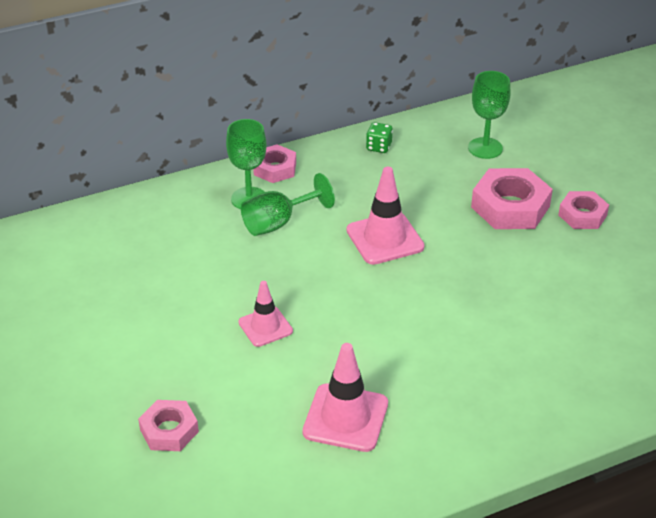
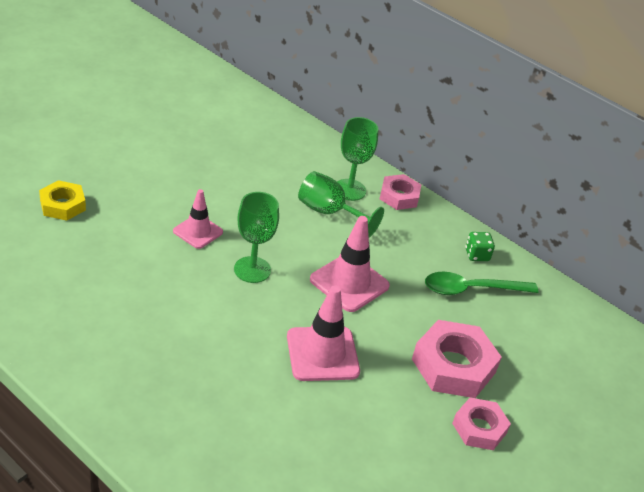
camera: 60 degrees right, 0 degrees up
(169, 430) = (62, 205): pink nut -> yellow nut
(345, 418) = (111, 300): pink traffic cone -> pink traffic cone (322, 354)
(422, 165) = (471, 289): none -> green spoon
(485, 148) = (532, 331): green goblet -> green goblet (252, 270)

